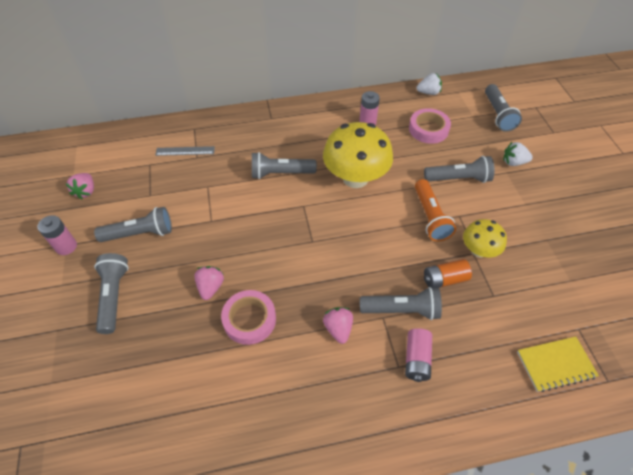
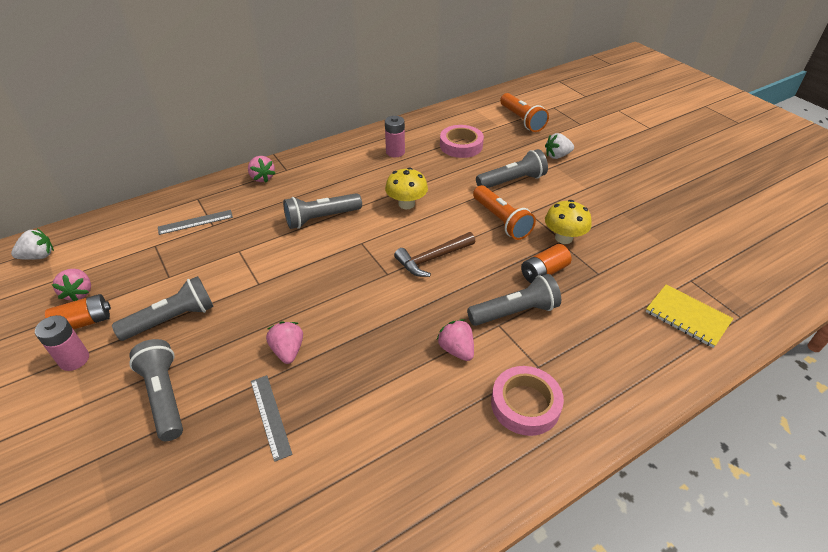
camera: 20 degrees left, 10 degrees down
(81, 217) = (84, 322): none -> orange battery
(178, 338) = (270, 416): none -> grey ruler
(249, 121) = (262, 178): none -> pink strawberry
(249, 319) = (350, 370): pink tape -> pink tape (525, 404)
(355, 178) = (406, 204): yellow mushroom -> yellow mushroom, size x0.55
(355, 238) = (432, 258): none -> brown hammer
(416, 359) = (553, 353): pink battery -> none
(428, 92) = (445, 115): white strawberry -> white strawberry (39, 256)
(497, 114) = (521, 120): grey flashlight -> orange flashlight
(555, 364) = (687, 317): yellow notebook -> yellow notebook turned 75 degrees clockwise

